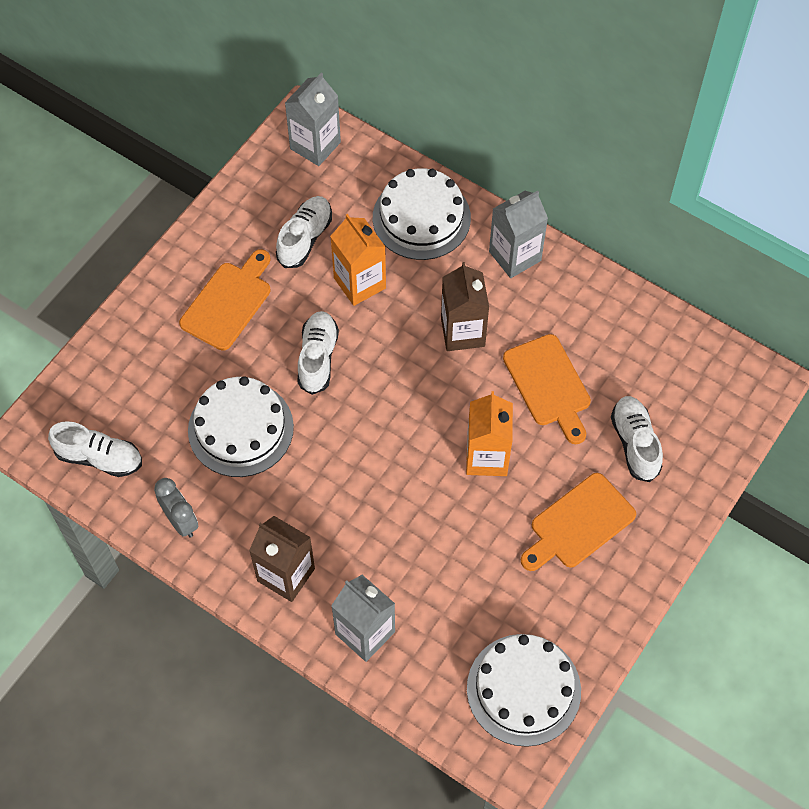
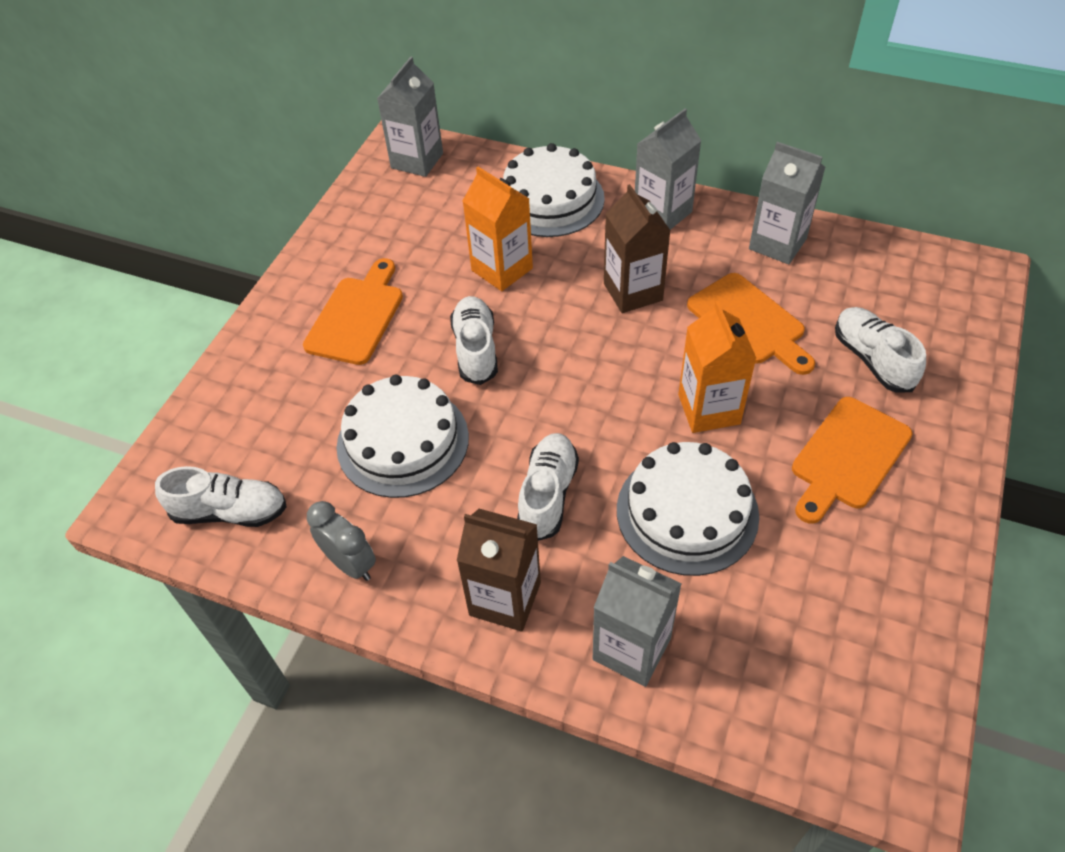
camera: 10 degrees left, 10 degrees down
(305, 238) = (428, 241): white shoe -> white shoe (548, 494)
(523, 689) = (868, 673): white cake -> white cake (687, 512)
(602, 312) = (777, 244): none -> grey carton

